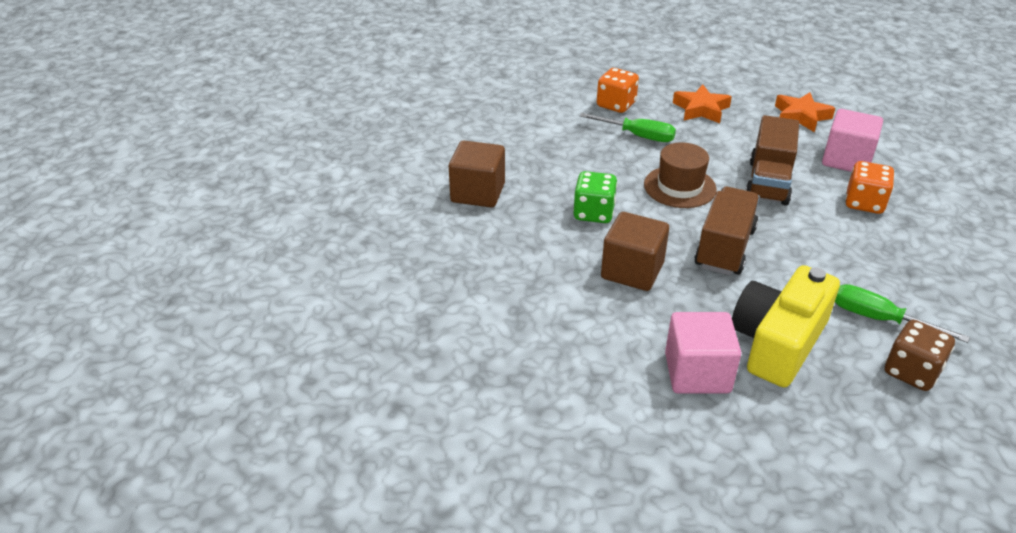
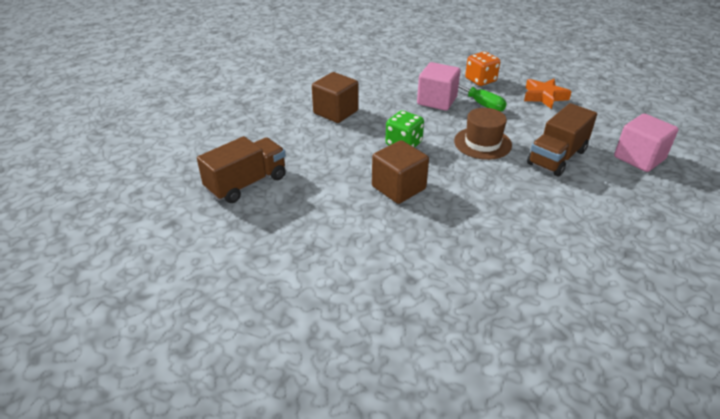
camera: 25 degrees right, 0 degrees up
(697, 373) = (387, 269): pink cube -> pink cube (437, 101)
(725, 248) = (482, 192): brown truck -> brown truck (246, 183)
(777, 342) = (467, 268): yellow camera -> none
(801, 116) = (625, 119): orange star -> none
(864, 203) = (629, 192): orange dice -> none
(878, 319) = (569, 279): green screwdriver -> none
(911, 372) = (565, 327): brown dice -> none

